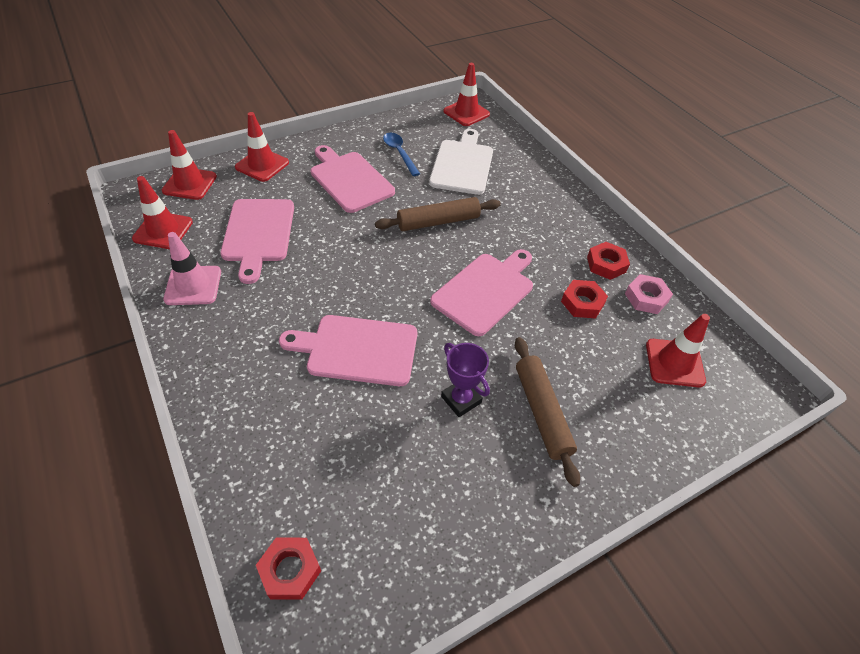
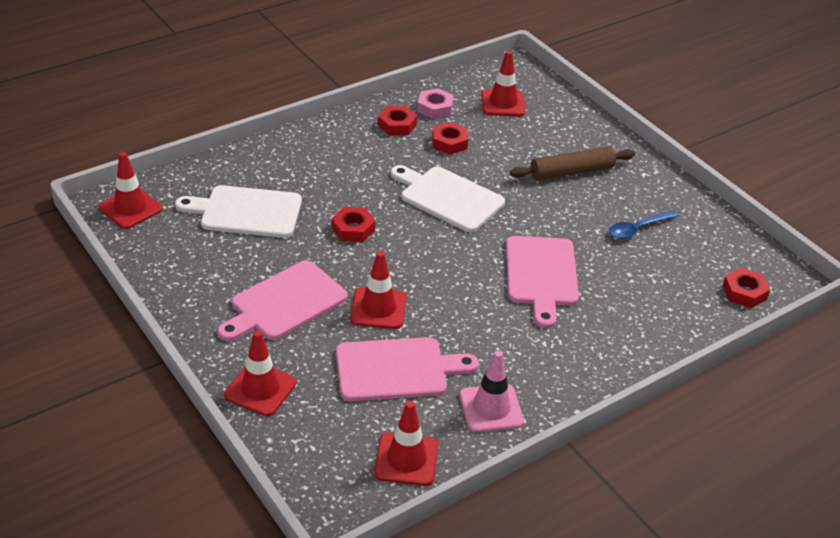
camera: 95 degrees left, 10 degrees down
(190, 184) = (309, 456): red traffic cone -> red traffic cone (378, 308)
(399, 153) = (225, 264): blue spoon -> blue spoon (638, 229)
(438, 222) = (353, 229): brown rolling pin -> red nut
(461, 399) = (574, 213): purple trophy -> none
(485, 291) = (448, 198): pink cutting board -> white cutting board

